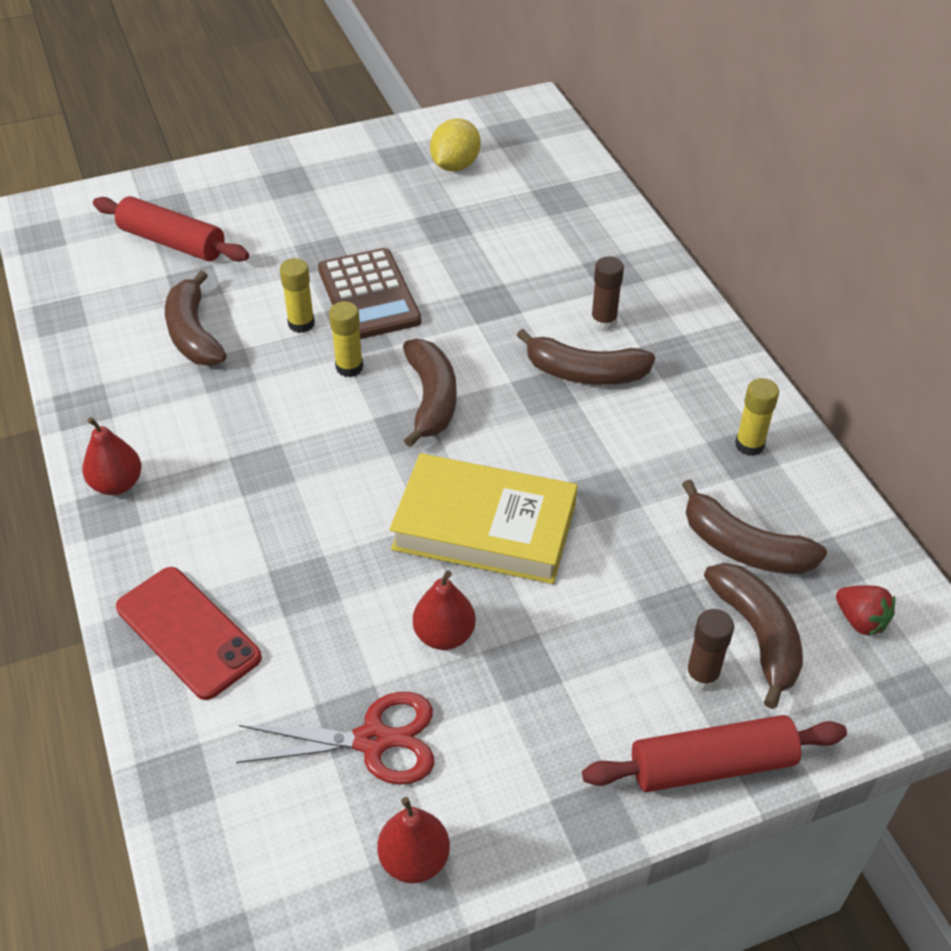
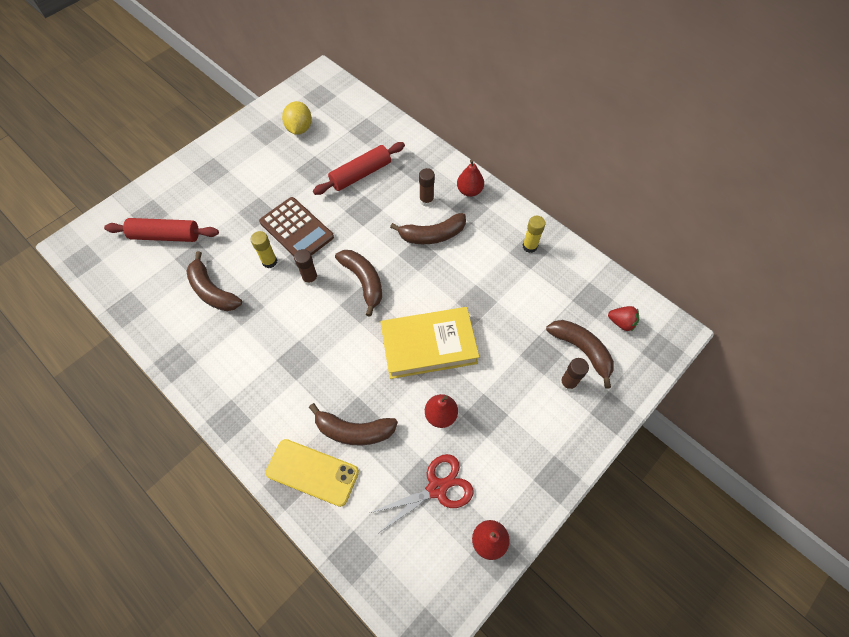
camera: 25 degrees left, 15 degrees up
(117, 484) = (223, 402): red pear -> red pear (469, 191)
(188, 632) = (312, 472): red phone -> yellow phone
(349, 367) = (310, 279): yellow glue stick -> brown glue stick
(712, 765) = (594, 427): red rolling pin -> red rolling pin (361, 174)
(743, 547) = (553, 305): brown banana -> brown banana (354, 431)

